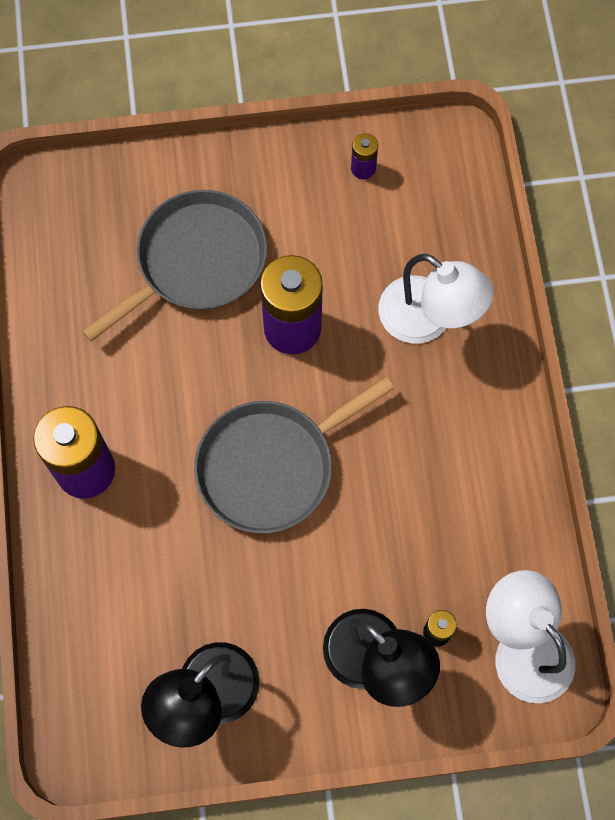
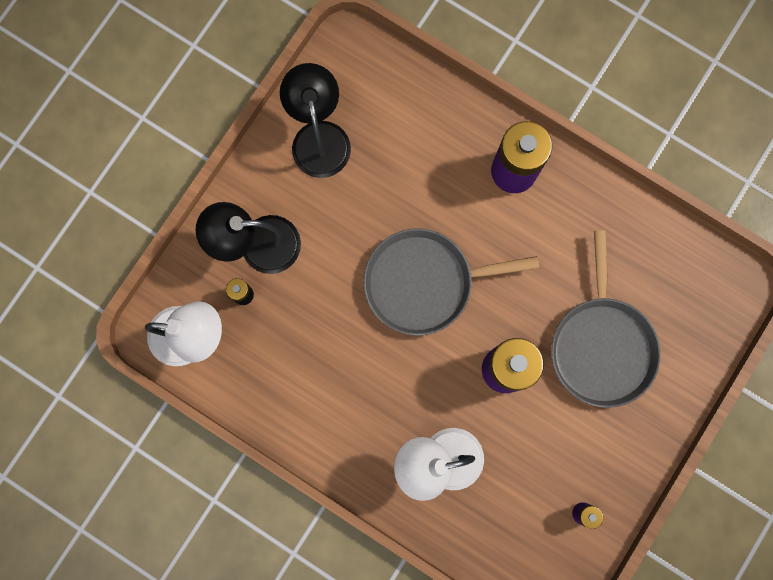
camera: 130 degrees right, 10 degrees up
(271, 466) = (424, 282): grey pan -> grey pan turned 105 degrees counterclockwise

